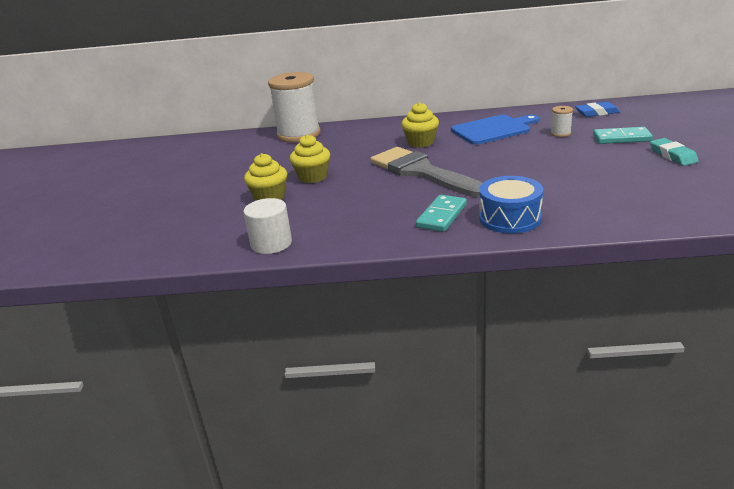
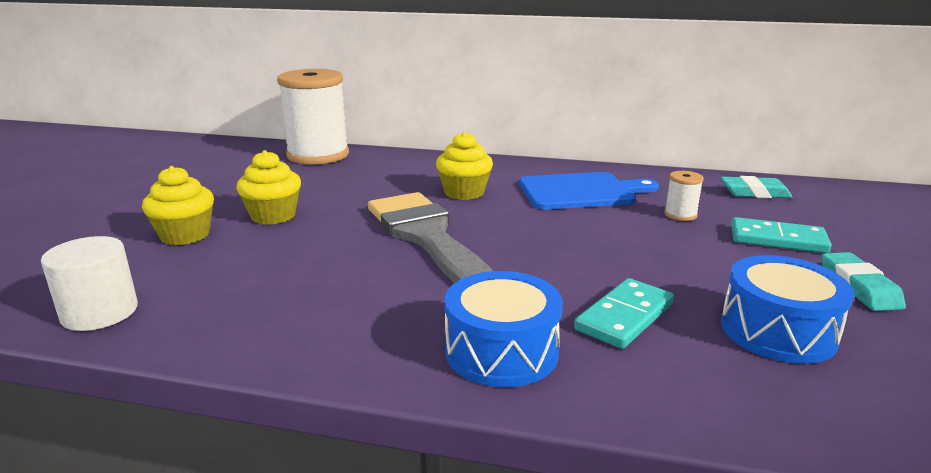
camera: 10 degrees right, 5 degrees down
(442, 216) = (394, 320): turquoise domino -> turquoise domino (625, 317)
(596, 113) = (754, 193): blue eraser -> turquoise eraser
(640, 183) = (777, 331): none -> blue drum

